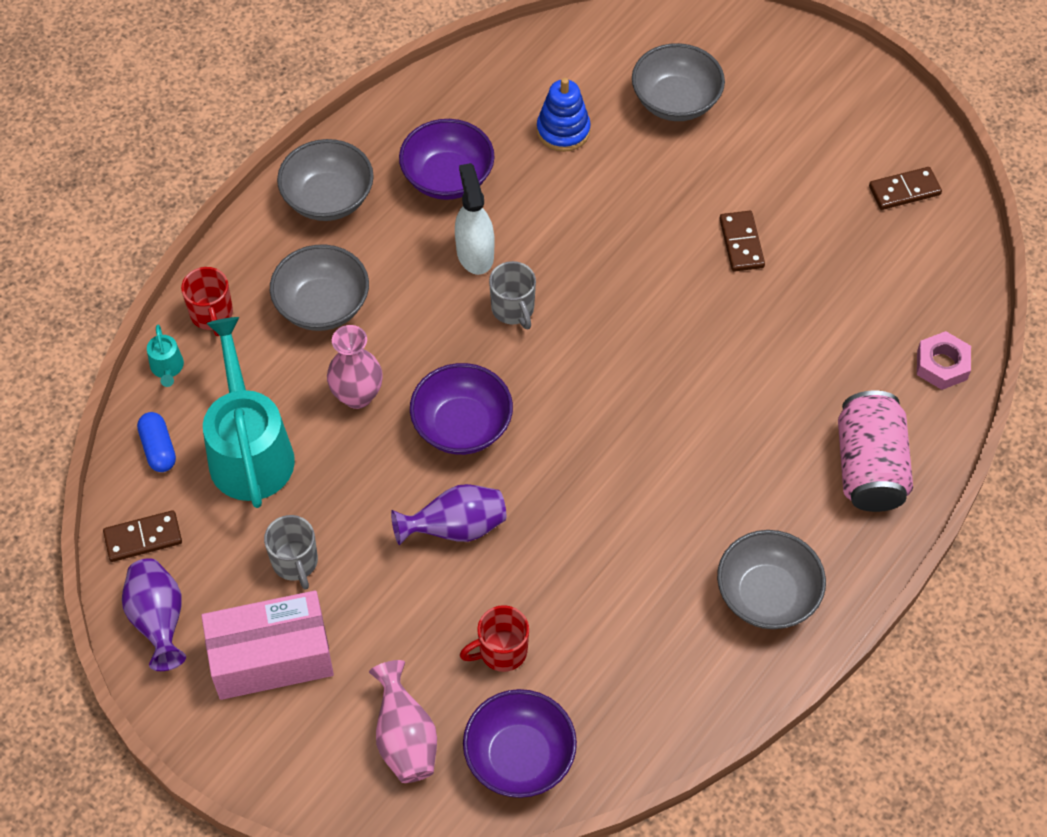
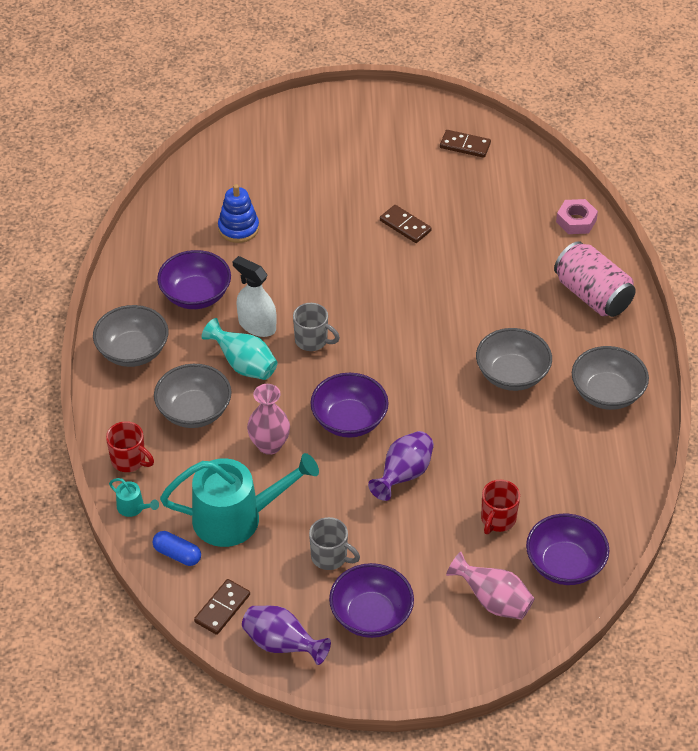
camera: 40 degrees left, 10 degrees down
(249, 451) = (236, 517): turquoise watering can -> turquoise watering can turned 135 degrees clockwise
(271, 657) = (371, 615): pink box -> purple bowl
(419, 288) = (244, 365): none -> turquoise vase
(675, 101) = (288, 174): grey bowl -> grey bowl (512, 374)
(904, 190) = (465, 145): brown domino -> brown domino turned 75 degrees clockwise

